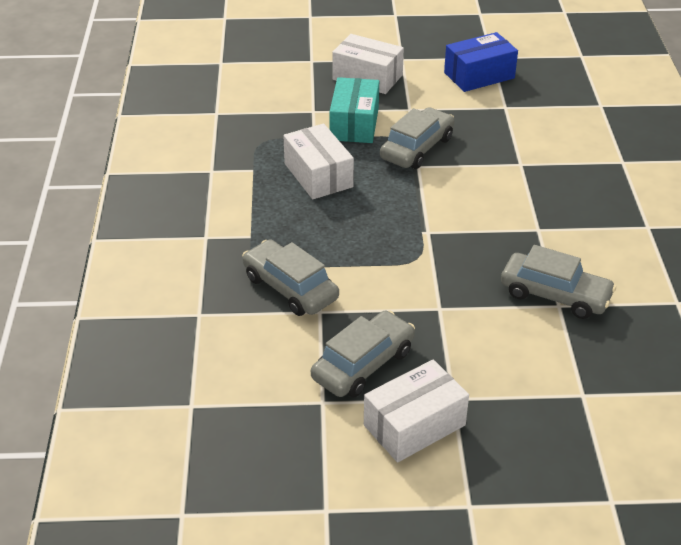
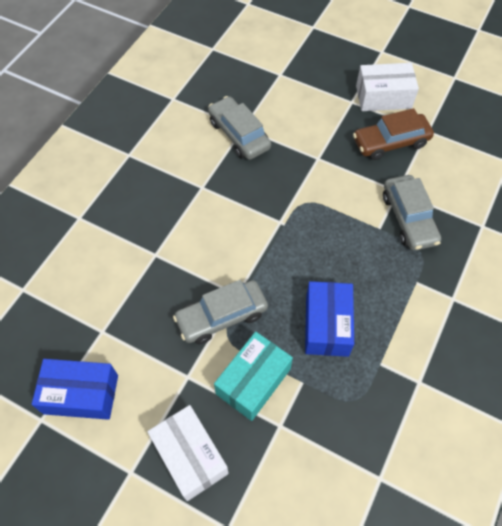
camera: 150 degrees left, 20 degrees up
(318, 175) = (327, 325): white box -> blue box
(363, 364) = (390, 142): grey car -> brown car

